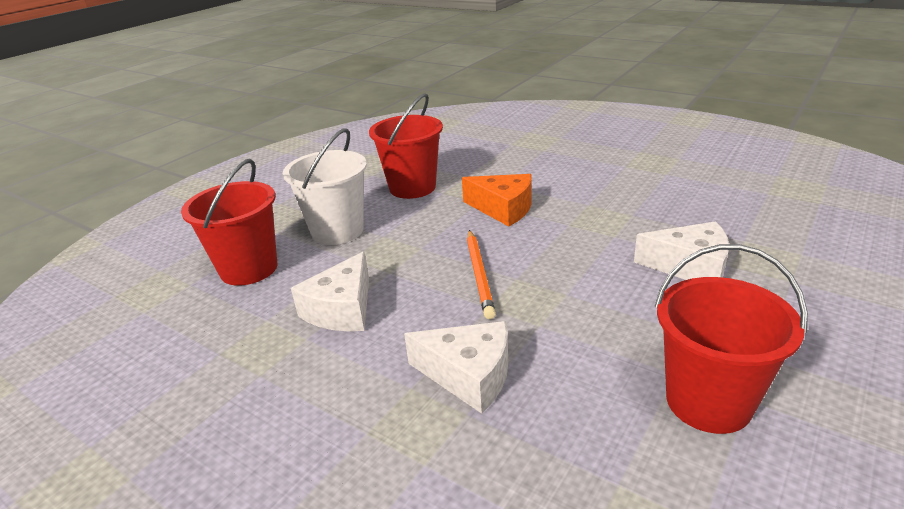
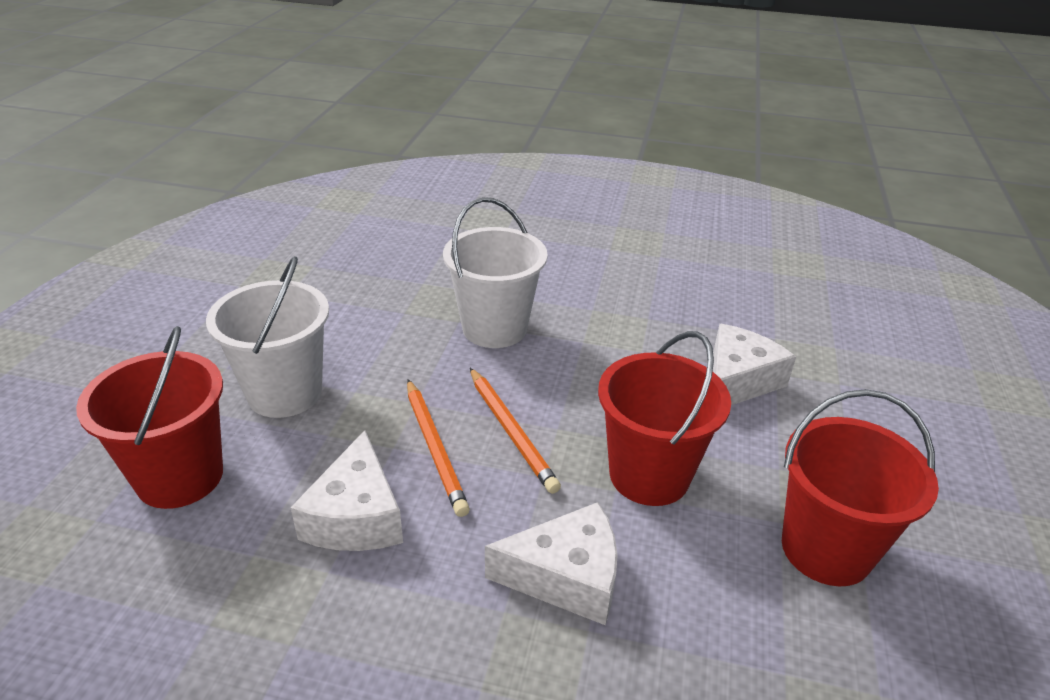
camera: 25 degrees left, 5 degrees up
(412, 187) = (358, 309): red bucket -> red bucket (649, 475)
(418, 277) = (434, 448): none -> orange pencil
(503, 209) = (494, 328): orange cheese -> white bucket
(690, 267) = (738, 381): white cheese -> white cheese turned 45 degrees counterclockwise

